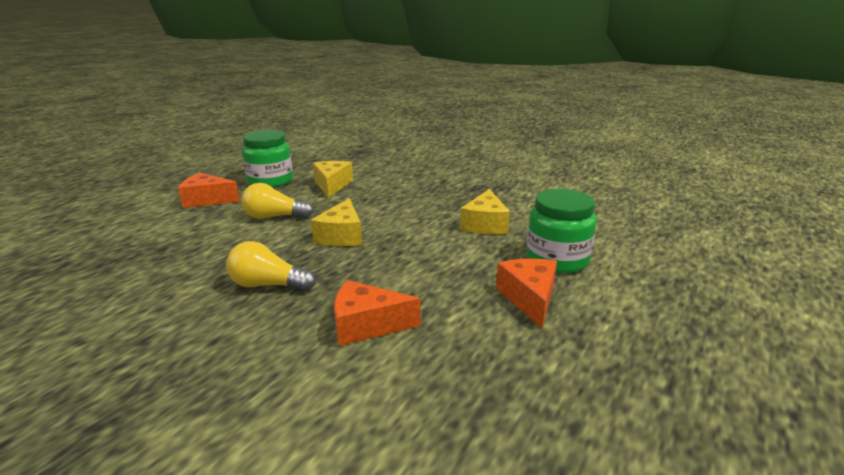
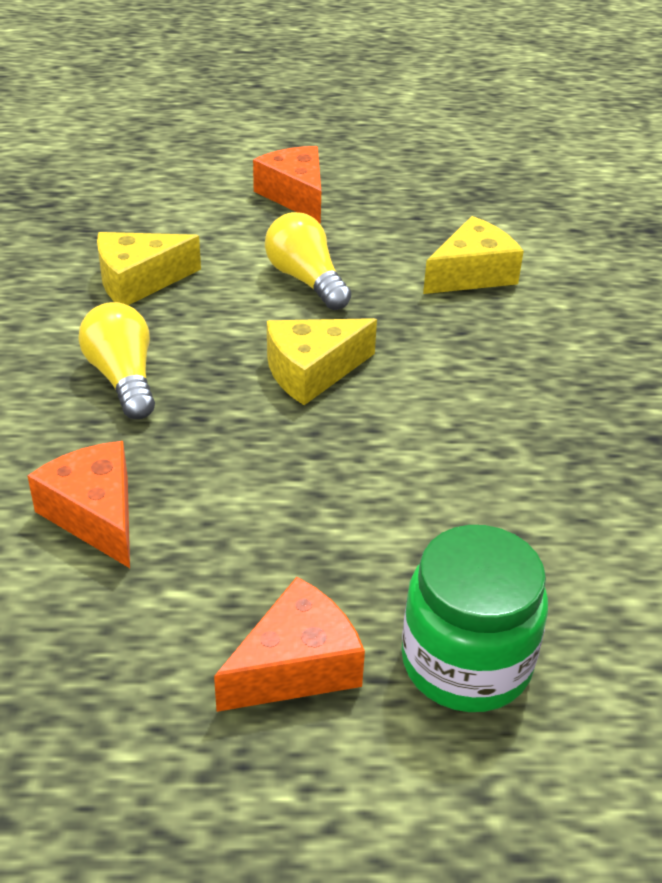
camera: 55 degrees right, 15 degrees up
(270, 181) = (416, 210): green jar -> none
(485, 224) = (514, 514): yellow cheese -> yellow cheese (138, 281)

